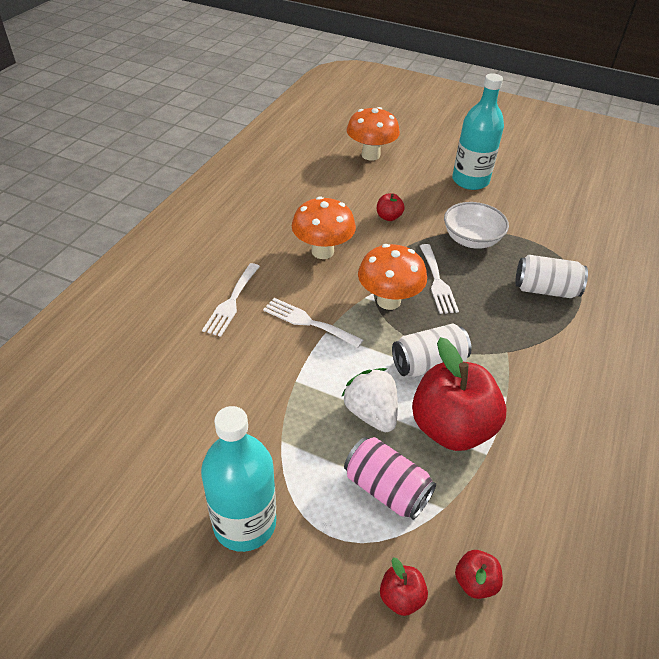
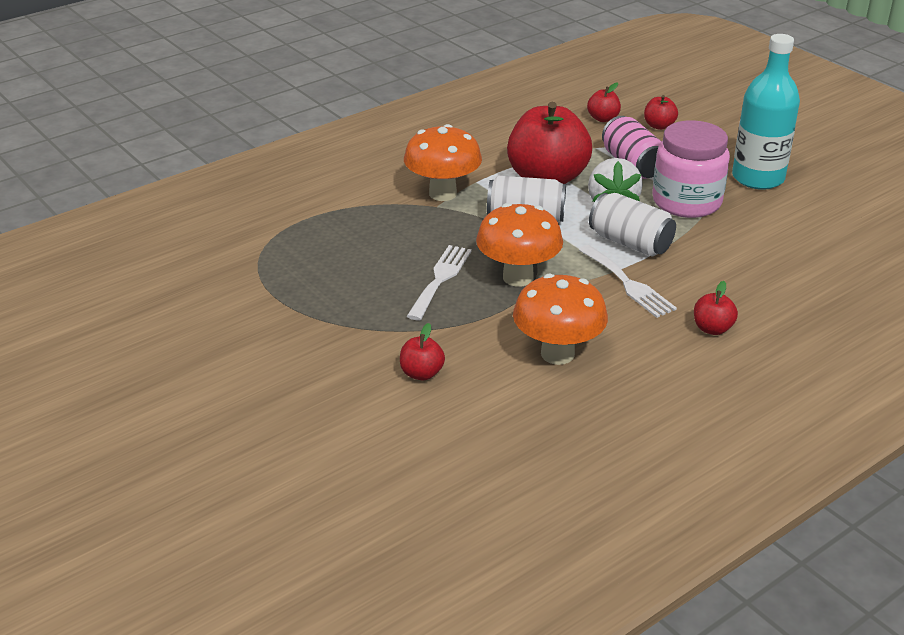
camera: 150 degrees left, 10 degrees down
(231, 302) = (712, 329): white fork -> red apple
(305, 445) = (686, 202): none -> pink jar
(370, 155) = (340, 498): orange mushroom -> orange mushroom (443, 193)
(470, 180) = (231, 392): turquoise bottle -> none
(471, 240) = (342, 310): white bowl -> none
(545, 290) = (326, 238): white can -> white can (630, 243)

